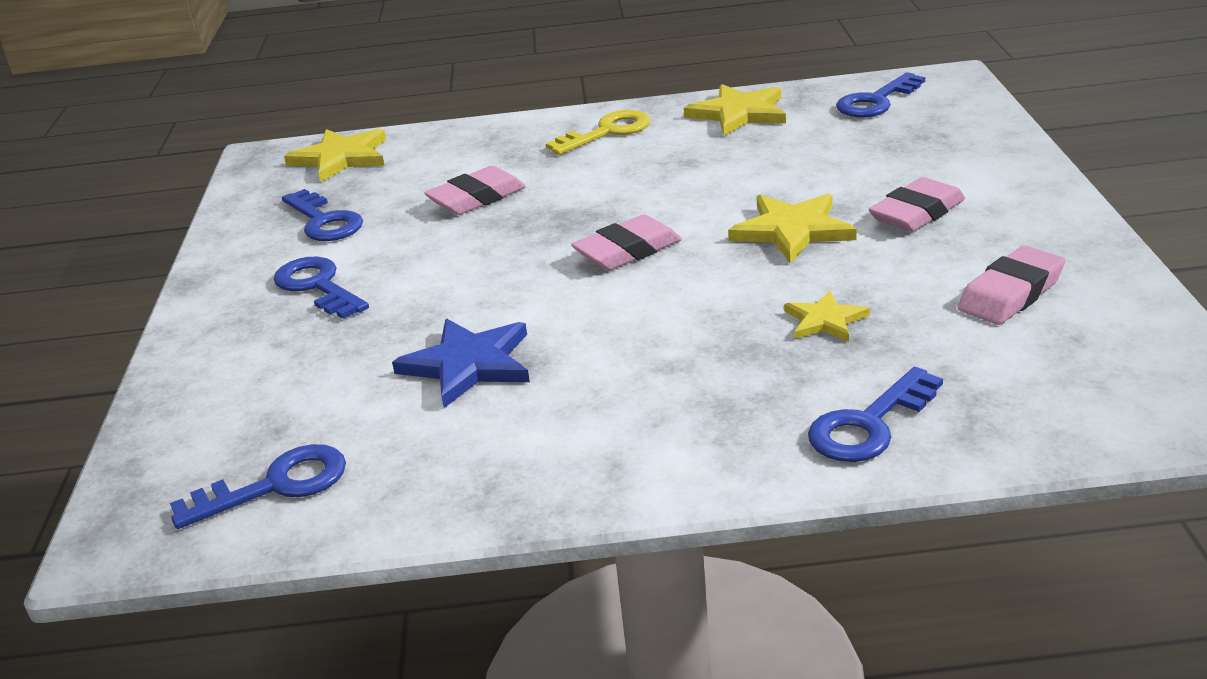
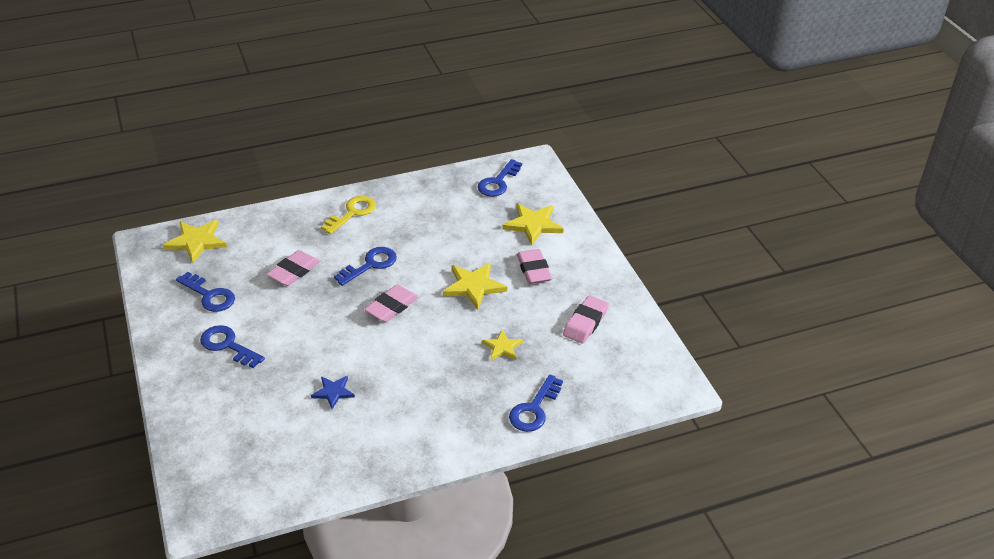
camera: 20 degrees left, 10 degrees up
(276, 485) = (264, 476): blue key -> blue key (370, 265)
(468, 364) = (333, 392): blue star -> blue star, size x0.61
(739, 113) = (424, 194): yellow star -> yellow star (533, 225)
(917, 213) = (533, 270): pink eraser -> pink eraser turned 45 degrees counterclockwise

